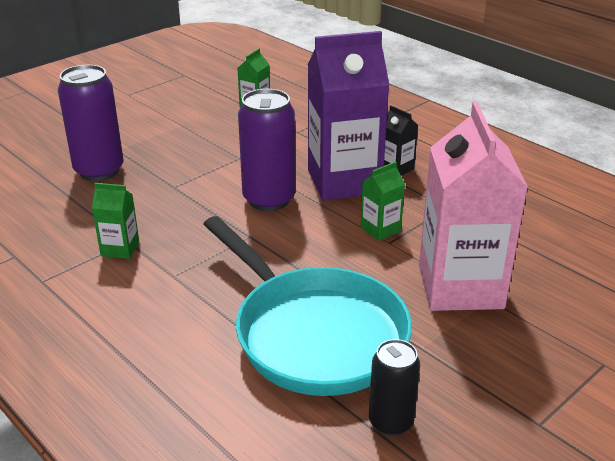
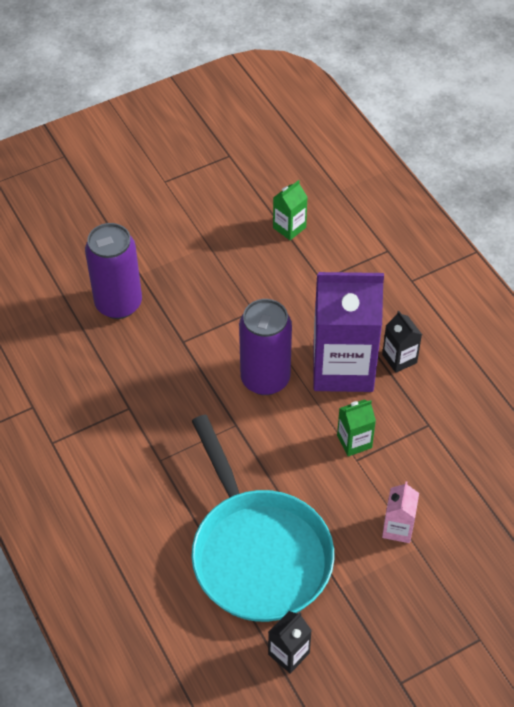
camera: 15 degrees right, 20 degrees up
(120, 249) = (121, 417): green carton -> none
(391, 422) = (289, 653): black can -> black carton
(460, 286) = (398, 528): pink carton -> pink carton, size x0.44

